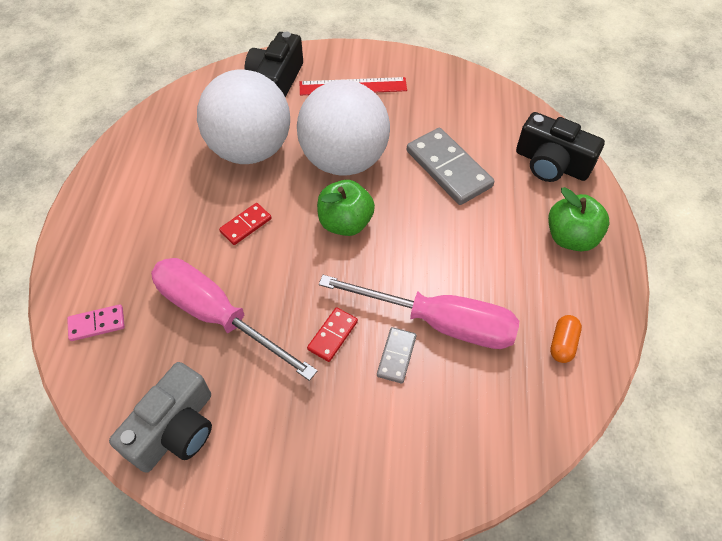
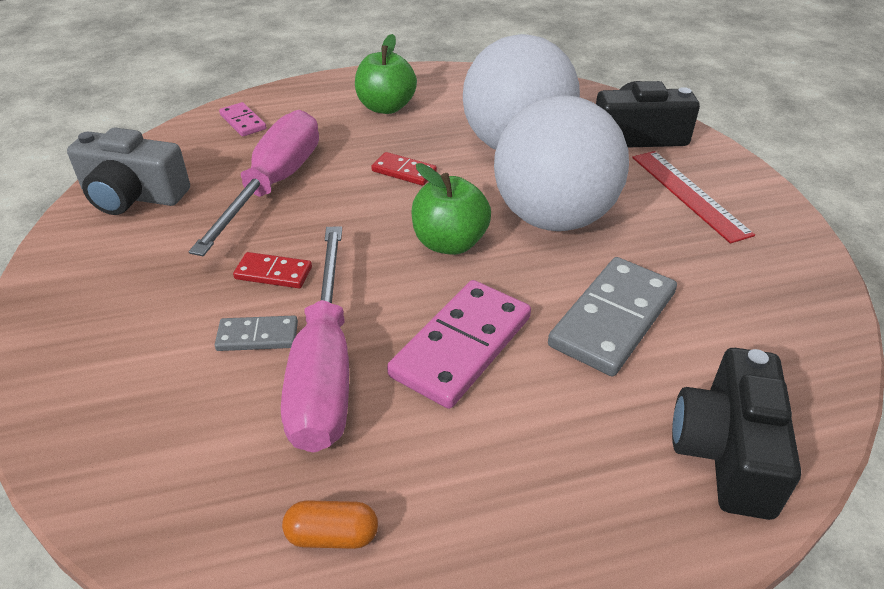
camera: 70 degrees right, 15 degrees down
(445, 246) = (461, 346): none -> pink domino
(570, 237) = (569, 511): green apple -> green apple (386, 107)

